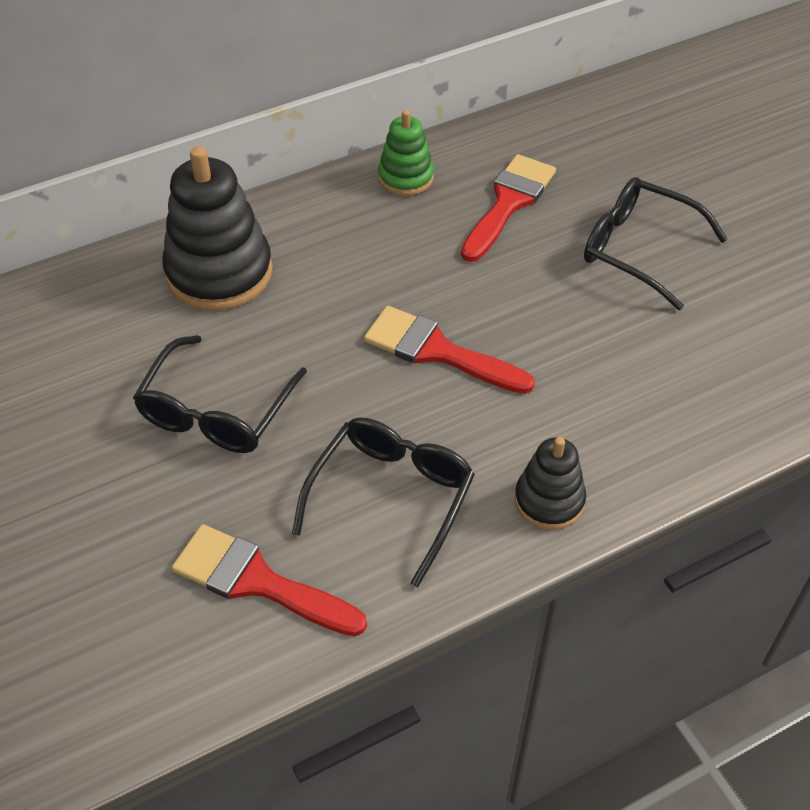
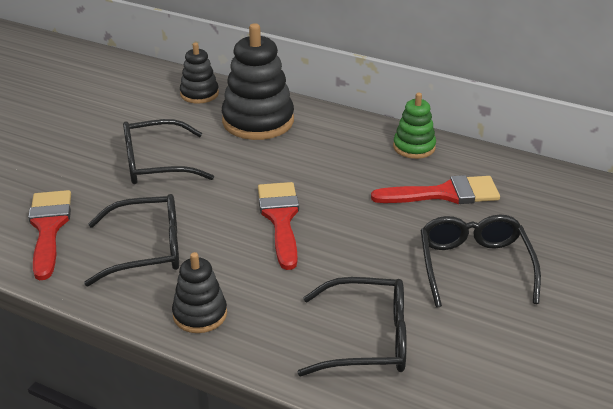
camera: 55 degrees right, 15 degrees down
(93, 295) = (199, 94): none -> black stacking toy
(686, 384) = (367, 339): none -> black glasses

